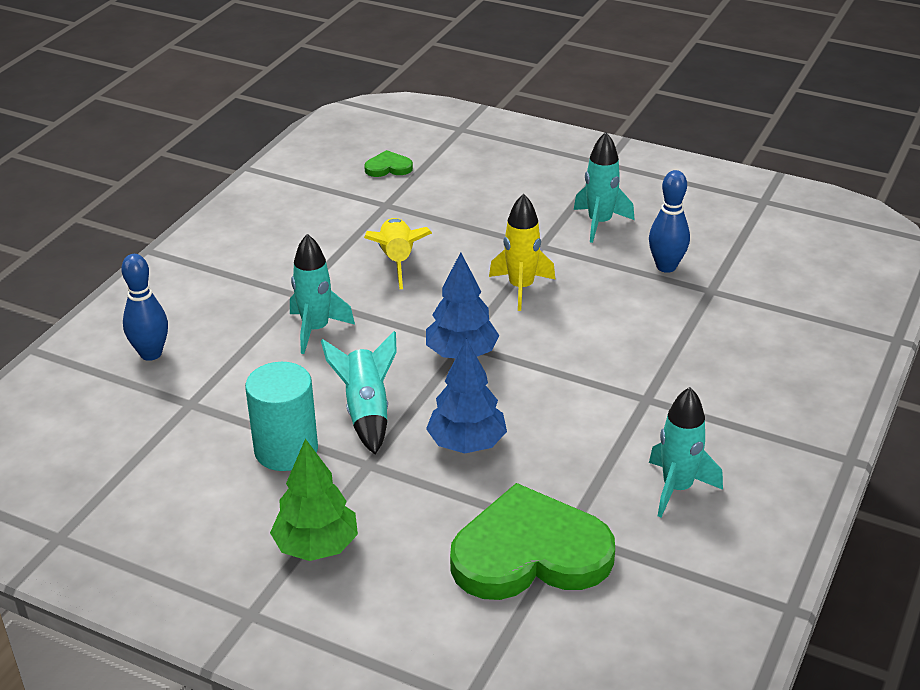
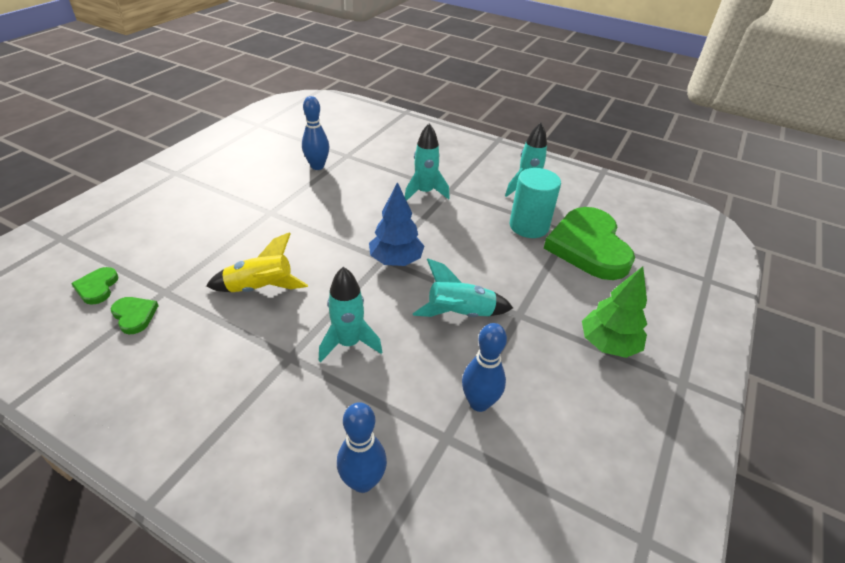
camera: 90 degrees left, 5 degrees up
(230, 426) = (479, 403): none -> blue bowling pin
(286, 450) = (507, 363): turquoise cylinder -> turquoise cylinder (529, 226)
(350, 196) = (134, 315): none -> green heart
(467, 444) = (494, 265): blue tree -> none
(521, 288) = (322, 226): yellow rocket -> none
(599, 223) = (254, 184): turquoise rocket -> turquoise rocket (425, 192)

